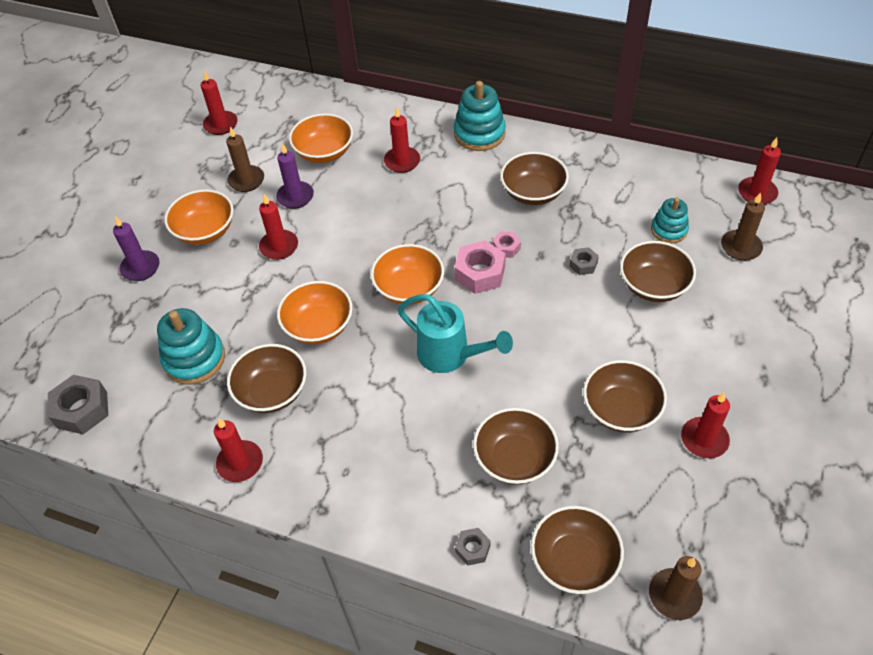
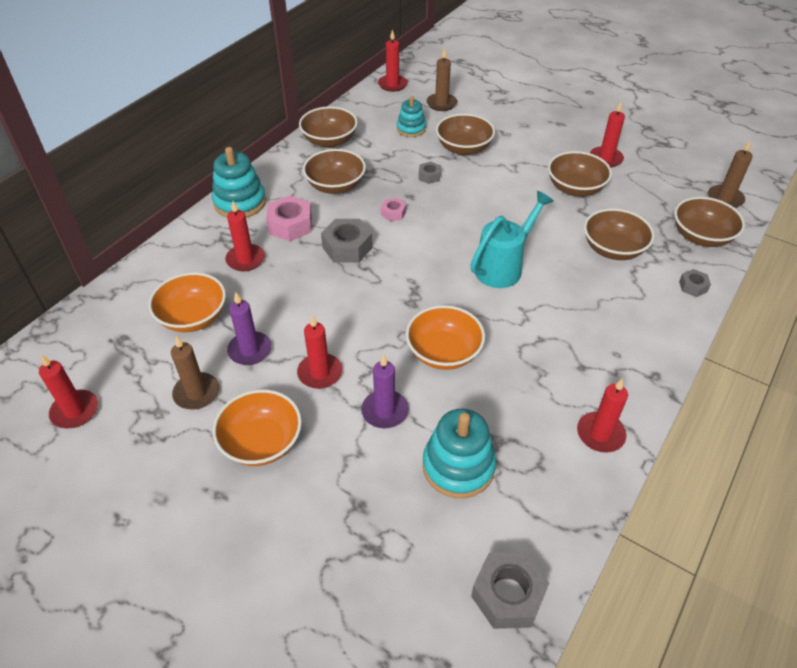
camera: 80 degrees left, 5 degrees down
(140, 268) = (293, 518): purple candle -> purple candle (385, 411)
(272, 391) = (517, 399): brown bowl -> brown bowl (329, 141)
(409, 288) = (417, 281): orange bowl -> none
(441, 225) = (347, 247): none -> grey nut
(480, 273) = (416, 233): pink nut -> pink nut (290, 225)

